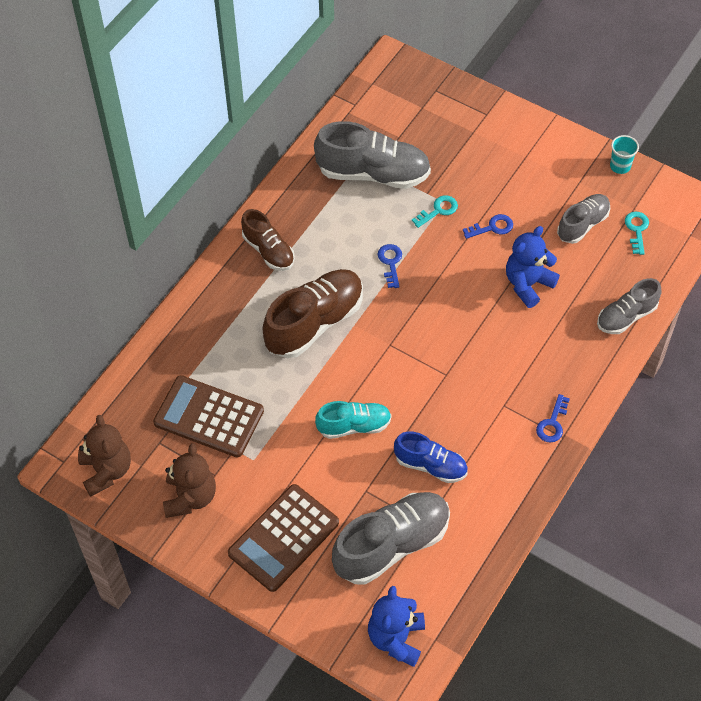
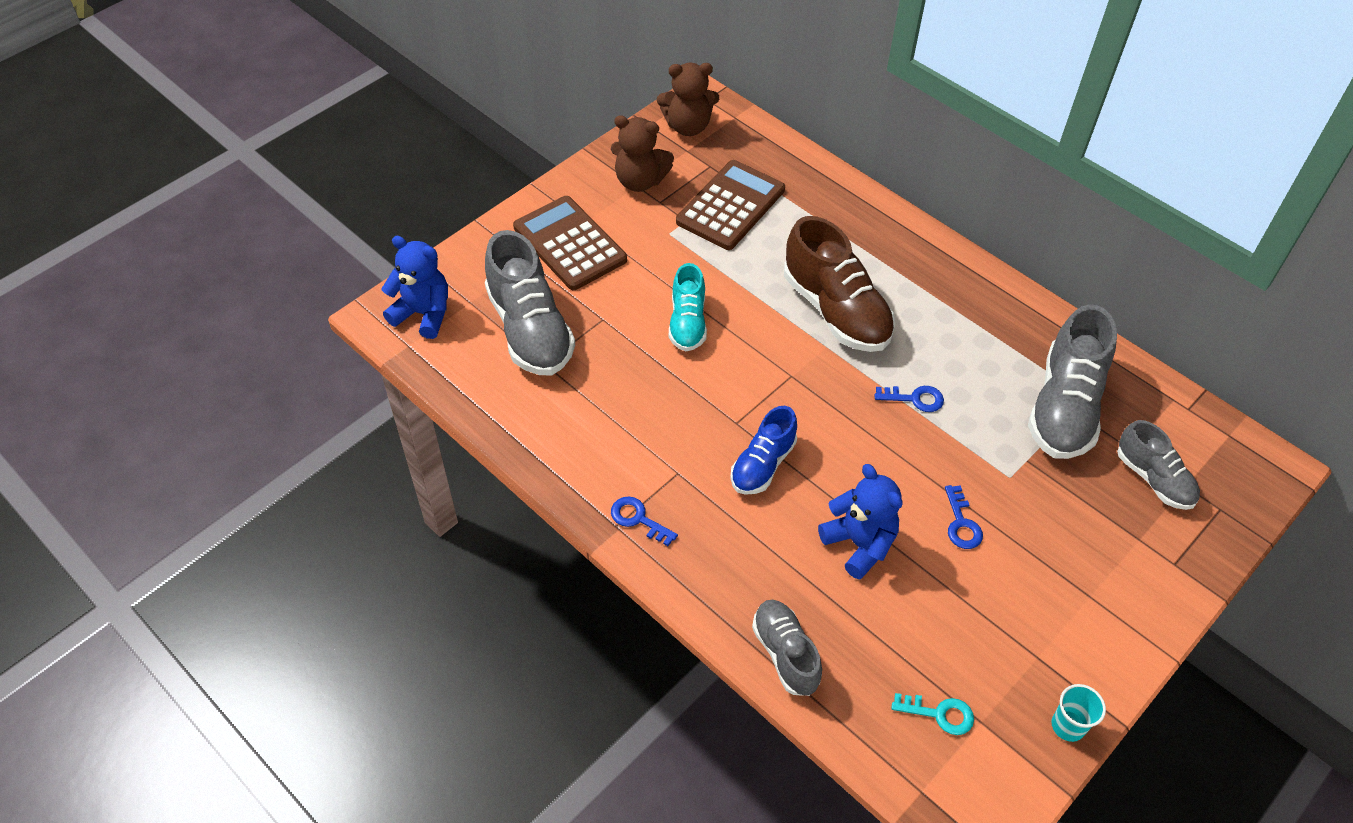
camera: 100 degrees right, 5 degrees down
(268, 251) = (947, 285): brown shoe -> none
(430, 465) = (616, 383): blue shoe -> blue shoe (762, 464)
(438, 210) = (996, 467): turquoise key -> none
(582, 224) = (956, 640): grey shoe -> grey shoe (1153, 479)

